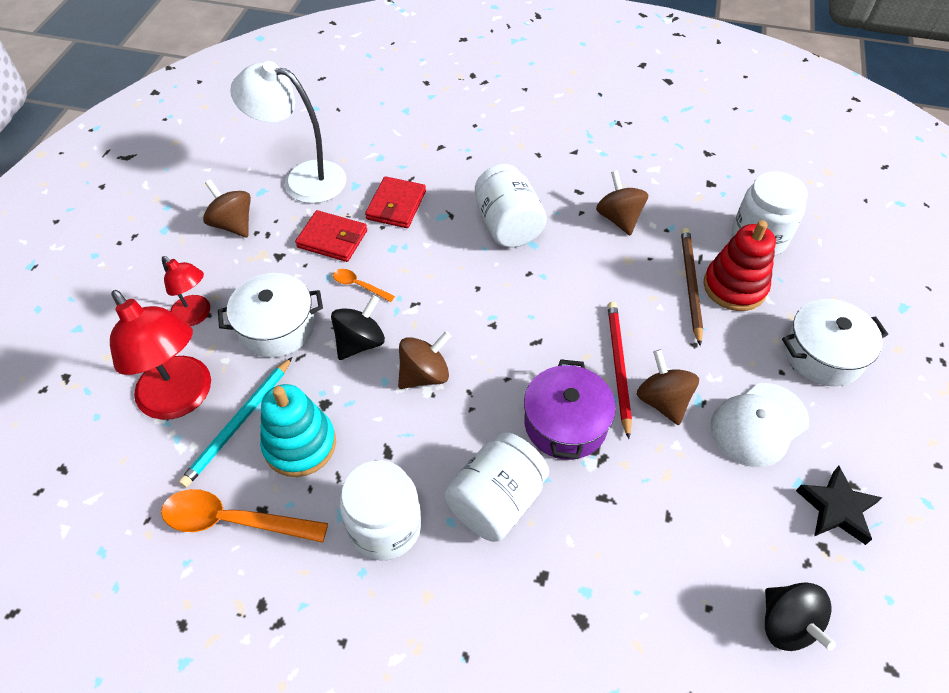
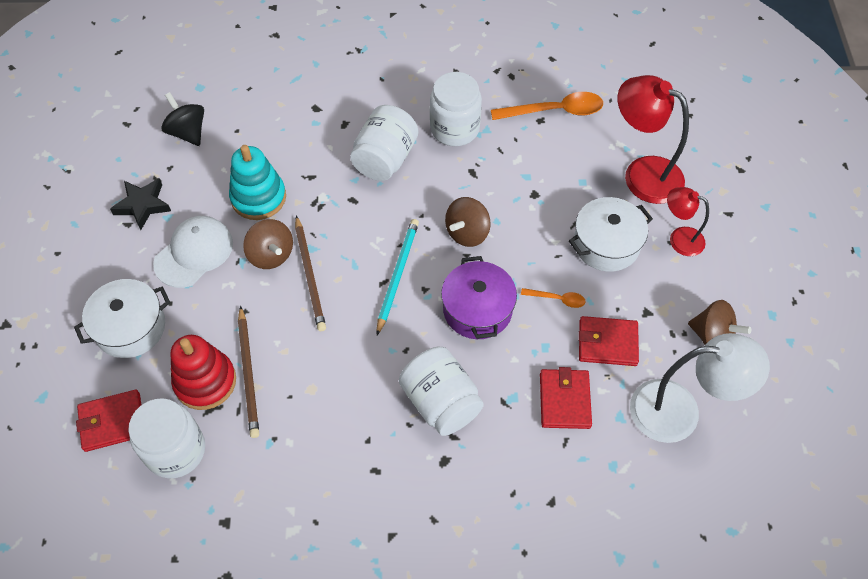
camera: 165 degrees right, 5 degrees up
(238, 423) = (589, 167): turquoise pencil -> turquoise pencil (397, 275)
(300, 444) = (537, 163): turquoise stacking toy -> turquoise stacking toy (258, 198)
(360, 342) = (530, 247): black spinning top -> none
(565, 423) = (346, 220): purple pot -> purple pot (477, 309)
(618, 366) = (310, 275): red pencil -> brown pencil
(619, 218) = (326, 441): brown spinning top -> none
(824, 272) = (112, 422): none -> red wallet

